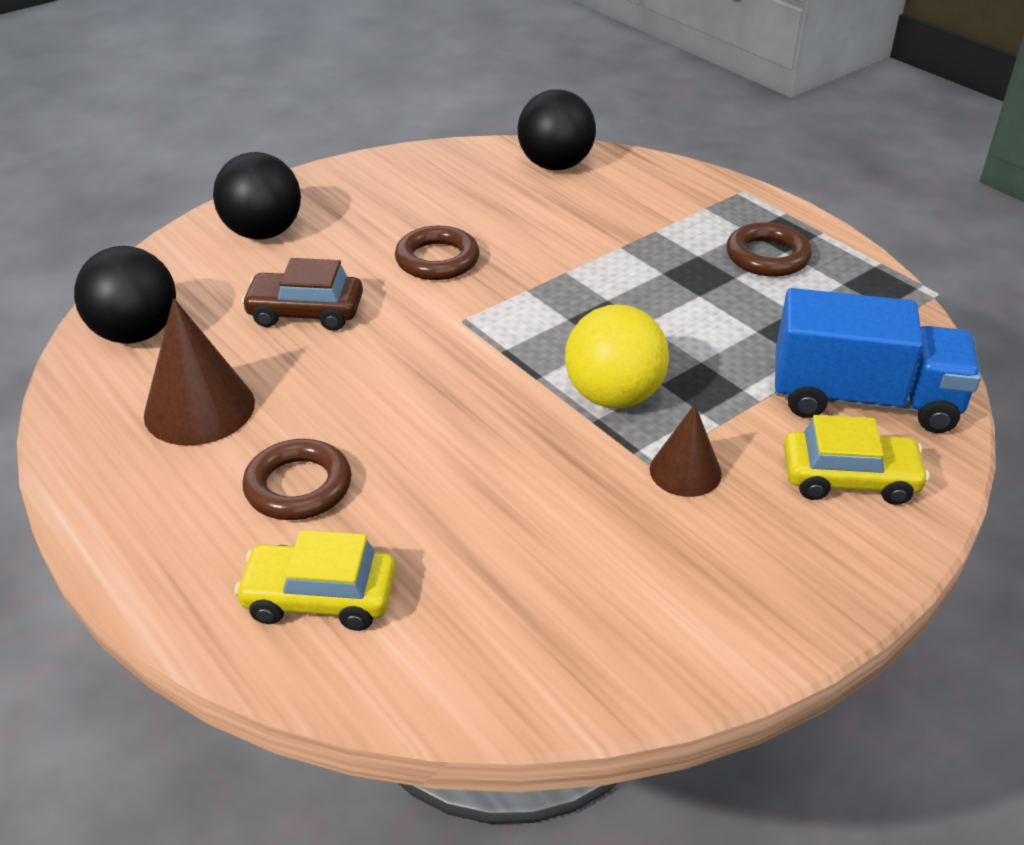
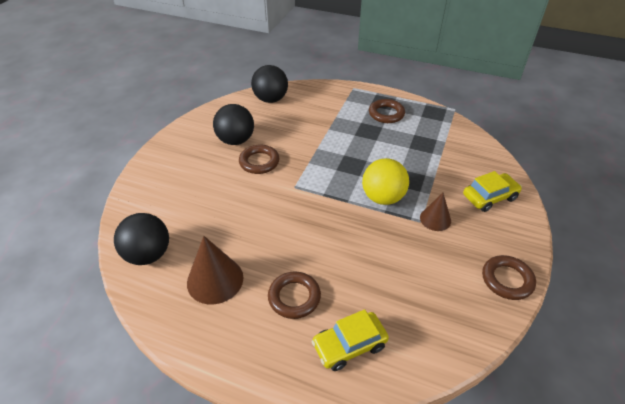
camera: 30 degrees left, 5 degrees up
(263, 233) = (166, 177): black ball -> black ball (236, 140)
(305, 312) = (222, 210): brown car -> none
(732, 634) = (507, 280): none -> brown ring
(863, 400) = (467, 162): blue truck -> none

